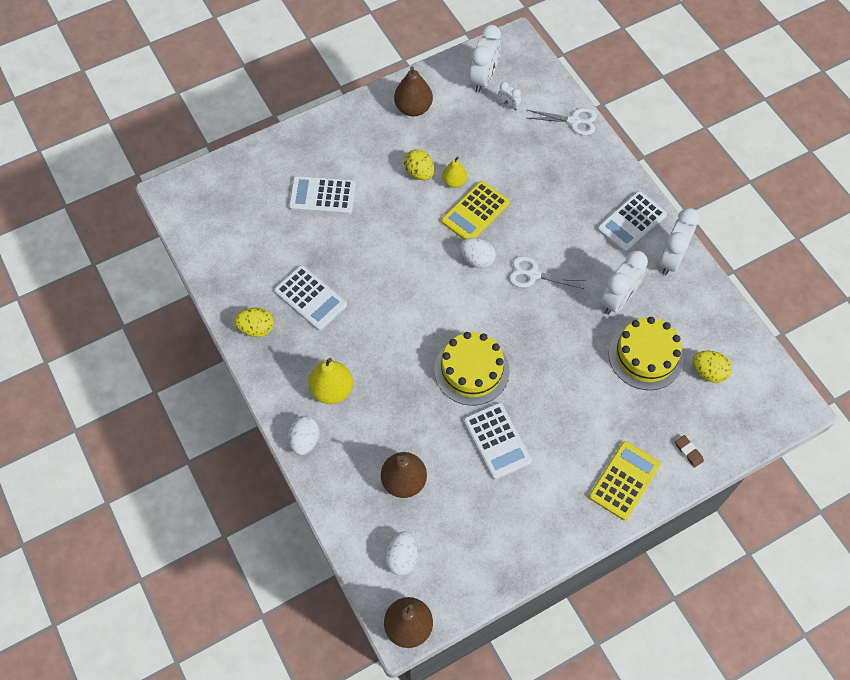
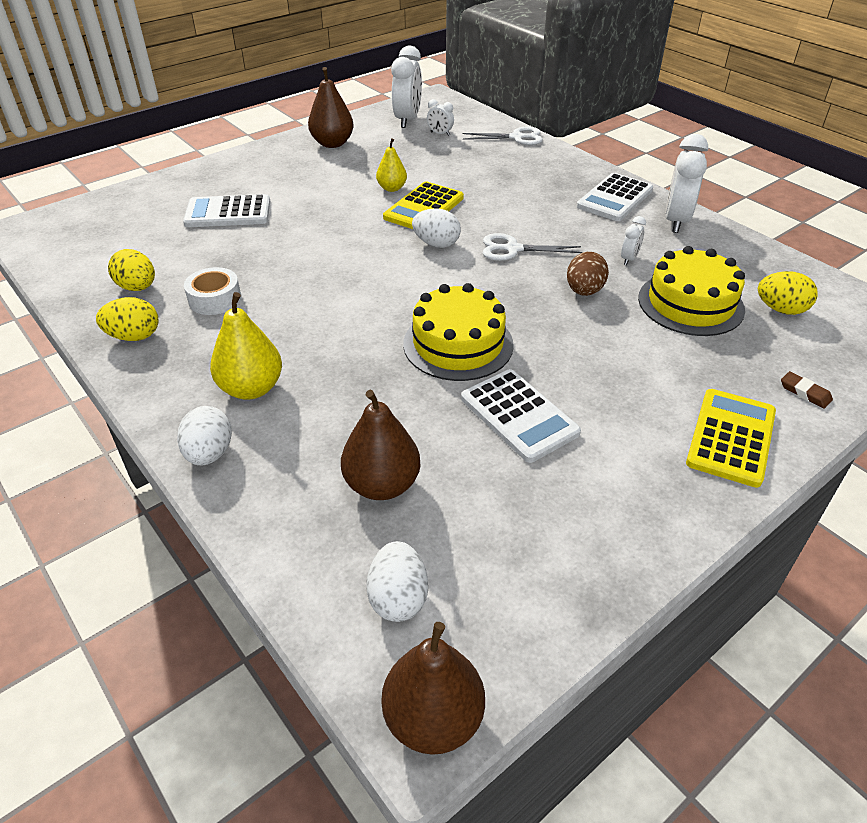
camera: 10 degrees left, 20 degrees down
(310, 298) = (215, 299): white calculator -> white tape
(419, 173) = (348, 186): yellow egg -> yellow egg (137, 287)
(573, 330) = (584, 291): none -> brown egg
(618, 299) = (629, 259): white clock -> white clock, size x0.49

